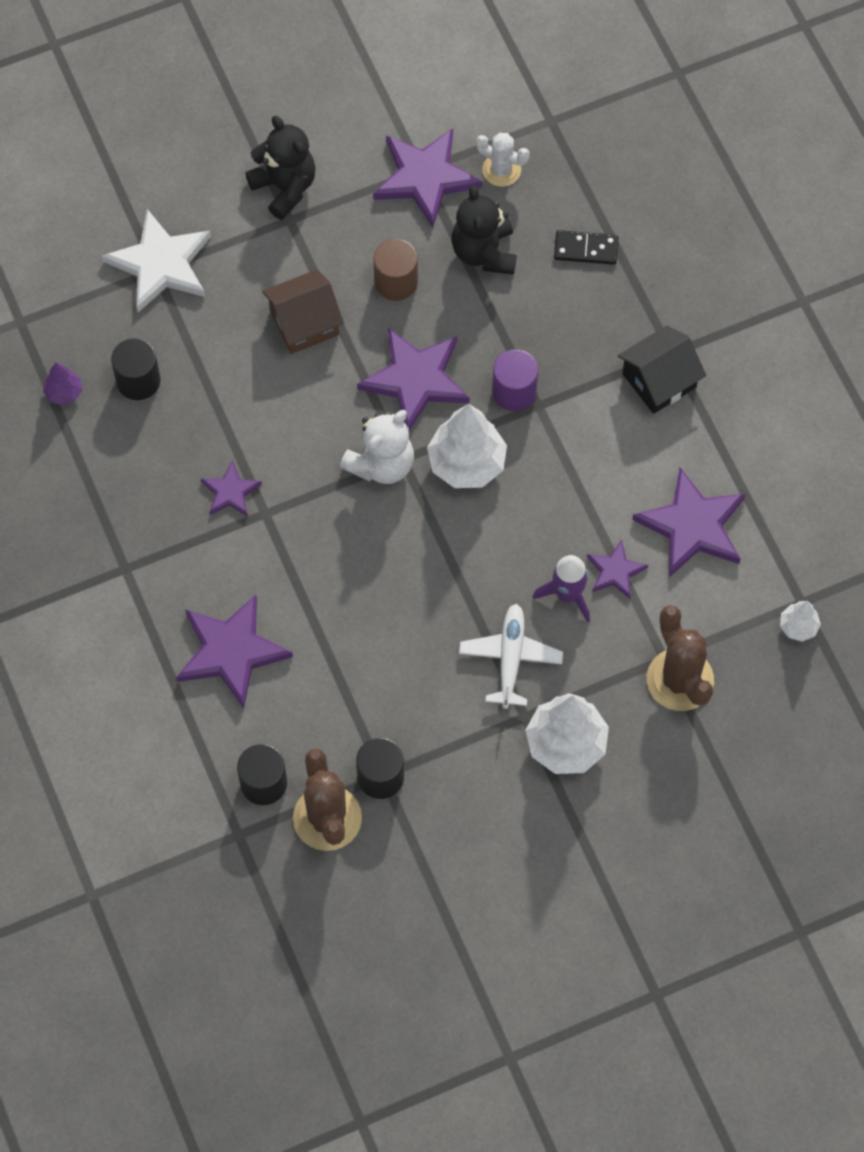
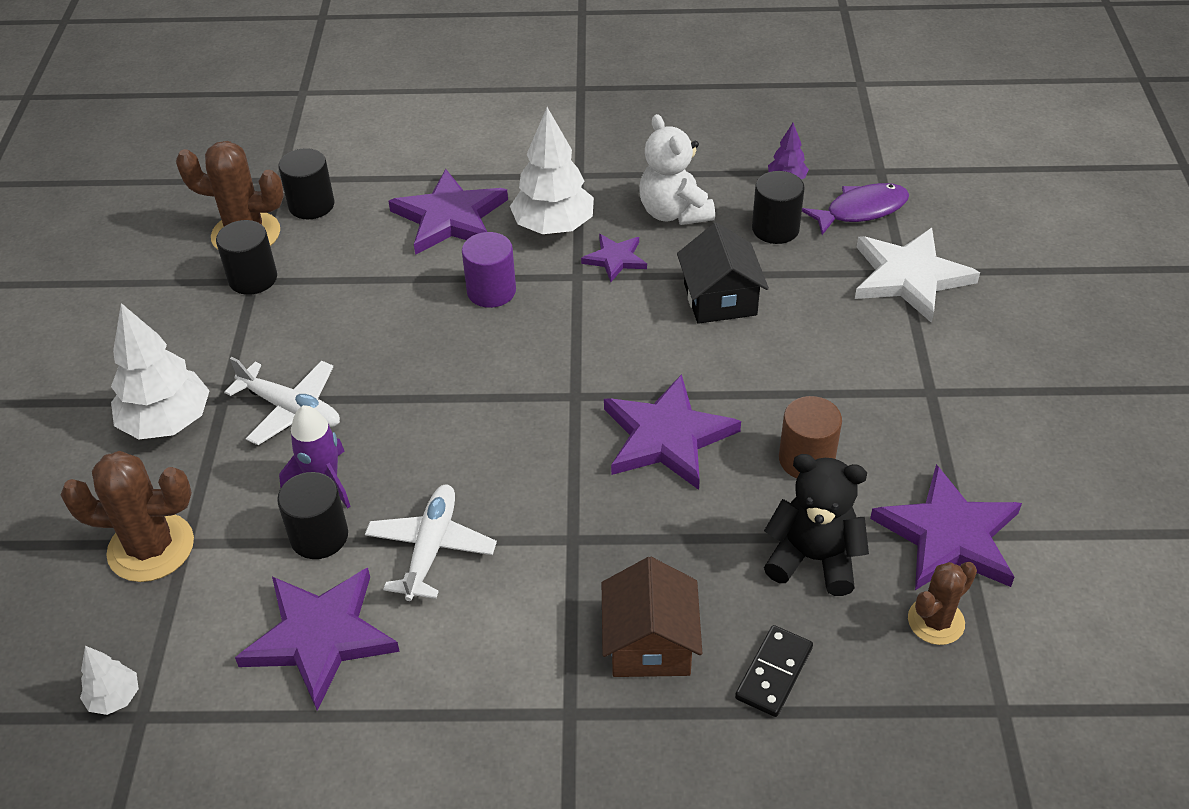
camera: 115 degrees right, 20 degrees down
(85, 321) = (861, 210): none -> purple fish
(284, 187) = (977, 400): black teddy bear -> none
(304, 323) = (786, 365): brown house -> brown house (650, 643)
(381, 464) = (579, 377): white teddy bear -> white teddy bear (674, 212)
(466, 463) = (537, 447): white tree -> white tree (553, 227)
(501, 170) = (936, 621): white cactus -> brown cactus
(514, 391) = (603, 522): purple cylinder -> purple cylinder (491, 291)
(589, 492) = (431, 548): none -> white plane
(615, 571) = (319, 536): purple star -> black cylinder
(659, 380) = (536, 681): black house -> black house (720, 299)

